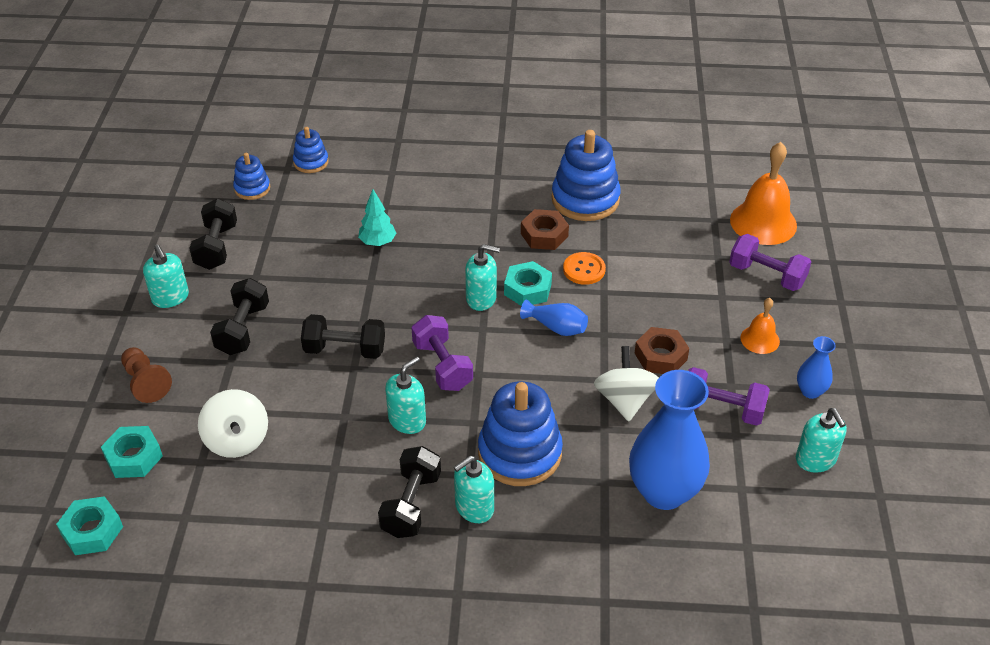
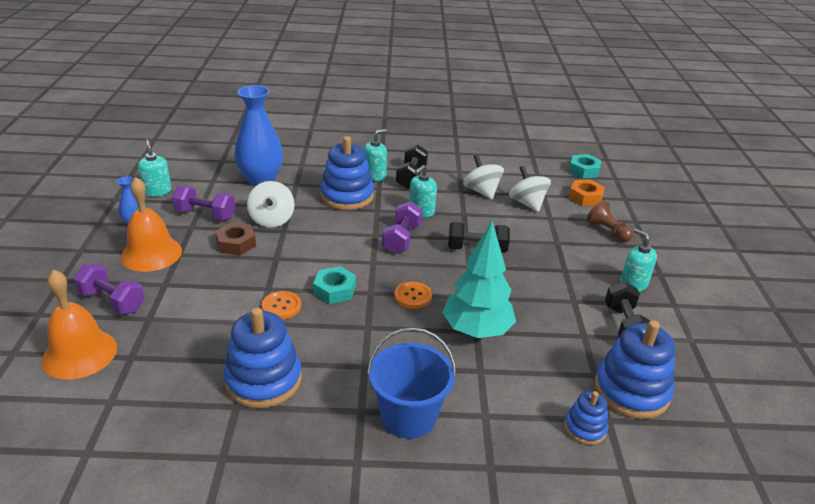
camera: 175 degrees right, 10 degrees down
(133, 457) = (585, 197): turquoise nut -> orange nut
(243, 329) = (560, 262): black dumbbell -> none
(252, 188) = (631, 391): blue stacking toy -> blue stacking toy, size x1.88
(300, 468) = (481, 191): none -> white spinning top
(378, 242) = (476, 331): turquoise tree -> turquoise tree, size x1.97
(439, 282) = (413, 296): none -> orange button
(442, 366) = (402, 239): purple dumbbell -> purple dumbbell turned 45 degrees clockwise
(457, 171) = (408, 416): none -> blue bucket
(481, 298) = (375, 283): turquoise soap dispenser -> none
(544, 235) = (314, 339): brown nut -> none
(556, 327) = (313, 262): blue vase -> none
(760, 339) = (151, 254): orange bell -> orange bell, size x1.88

